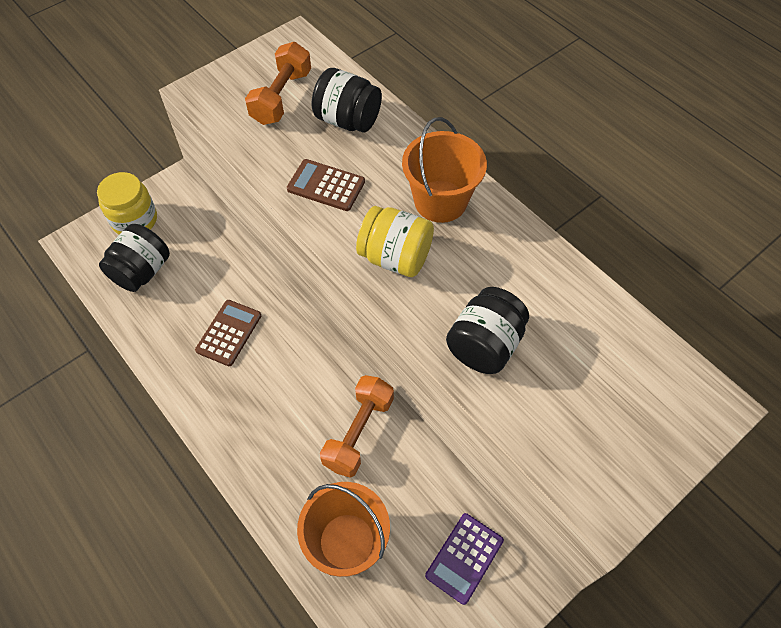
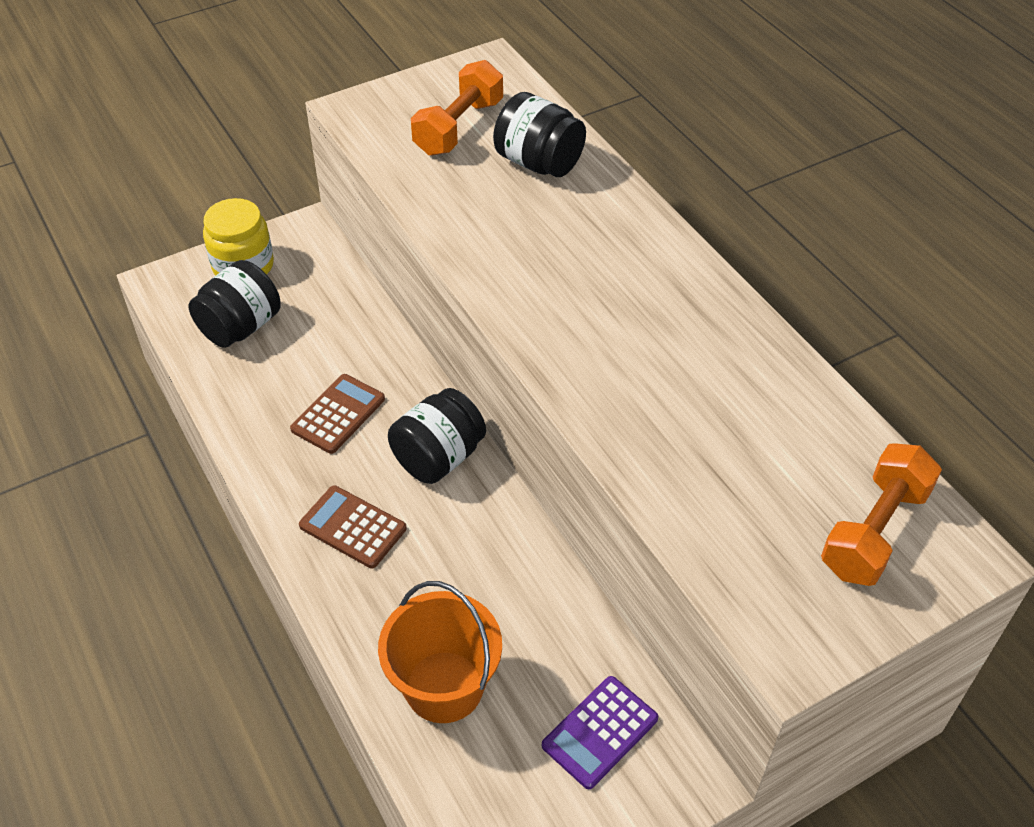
camera: 10 degrees right, 10 degrees down
(326, 185) = (495, 233): brown calculator -> brown calculator (353, 527)
(358, 432) = (486, 557): orange dumbbell -> orange dumbbell (874, 531)
(395, 257) = (568, 326): yellow jar -> none
(440, 201) = (641, 269): orange bucket -> none
(484, 345) = (664, 441): black jar -> black jar (438, 457)

